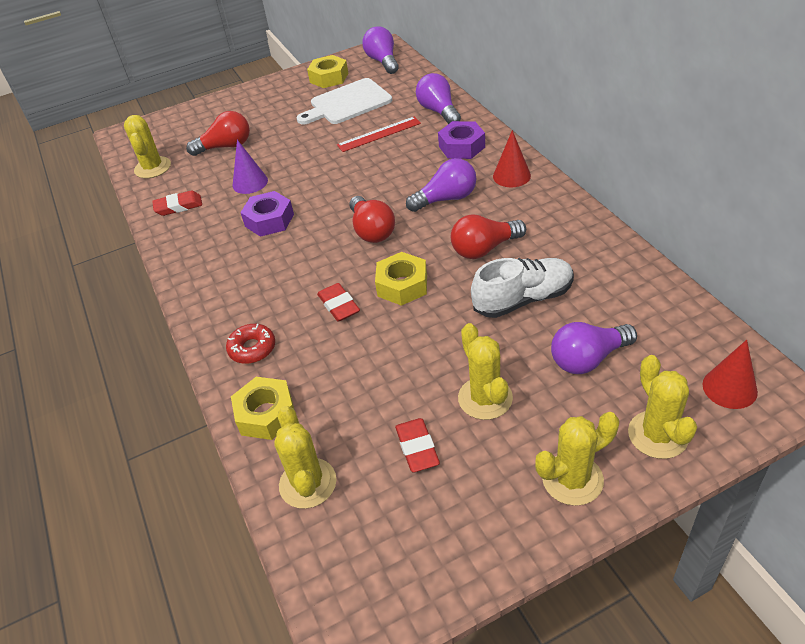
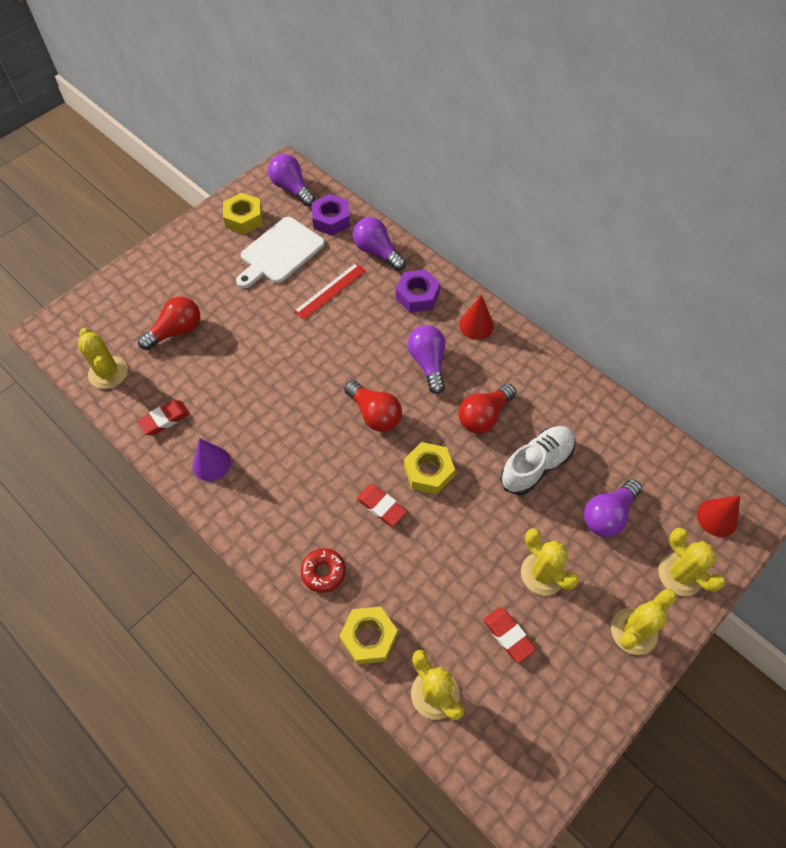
camera: 25 degrees left, 15 degrees up
(250, 182) = (226, 375): purple cone -> purple cone (211, 463)
(269, 220) = (269, 420): purple nut -> purple nut (331, 220)
(446, 199) = (428, 363): purple light bulb -> purple light bulb turned 60 degrees counterclockwise

